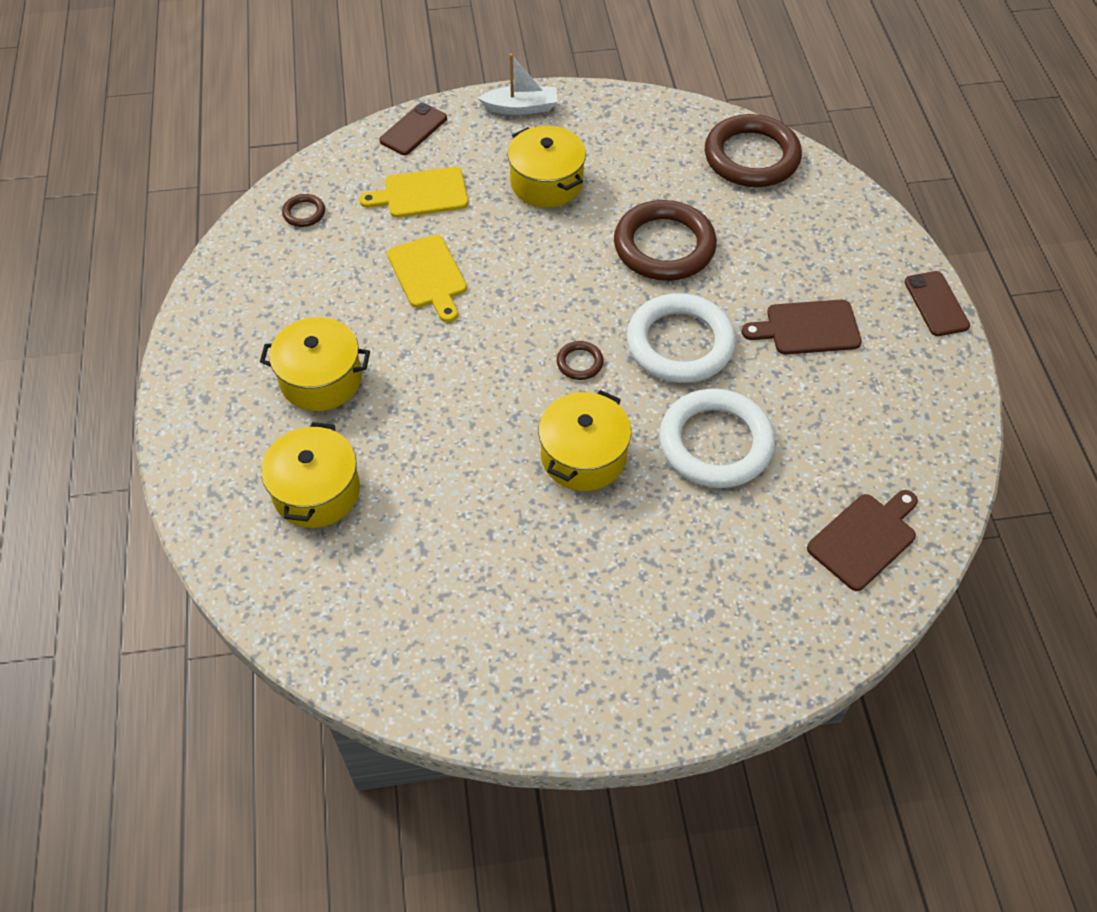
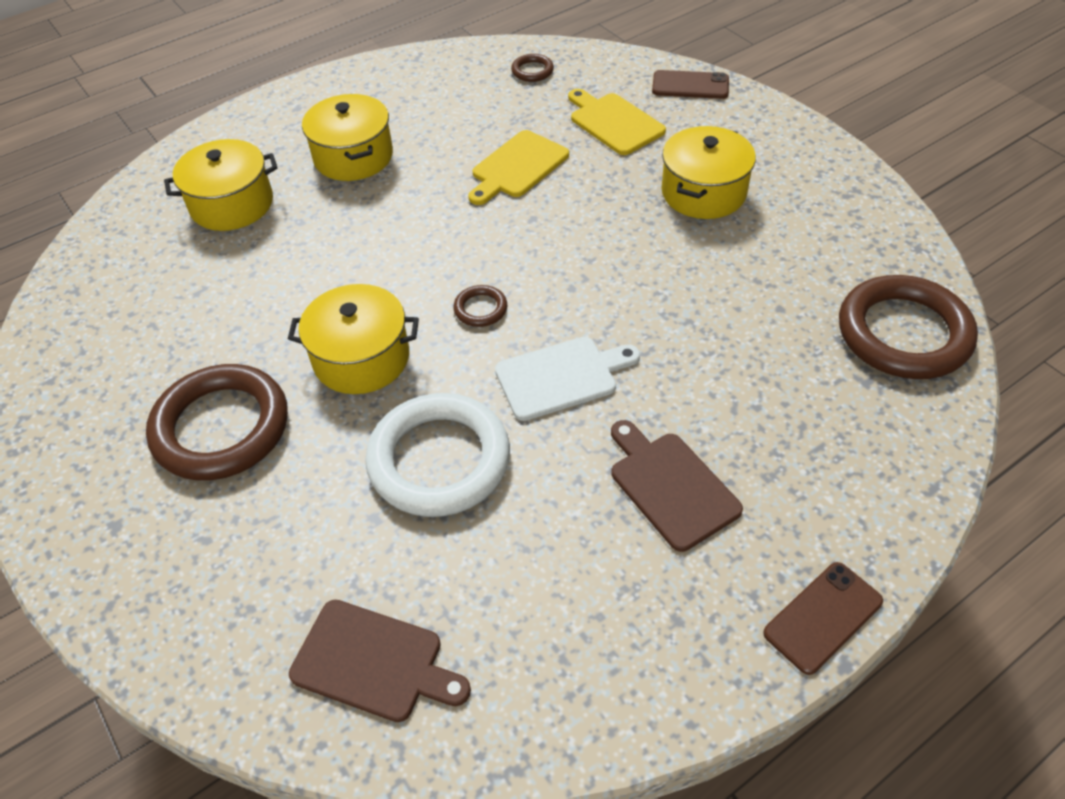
camera: 65 degrees right, 5 degrees down
(521, 108) = (789, 135): white boat -> none
(664, 246) = (693, 311): brown ring -> brown ring (221, 427)
(680, 343) = (561, 377): white ring -> white cutting board

